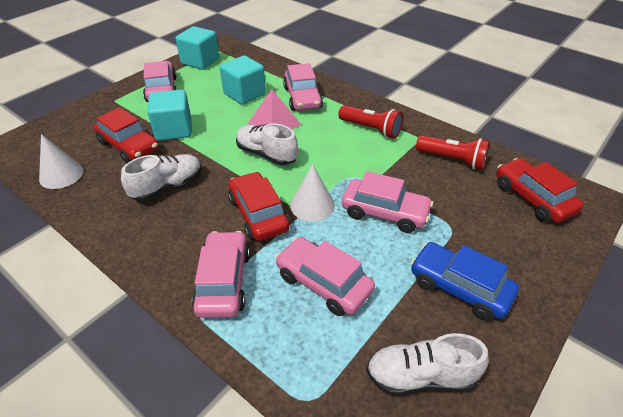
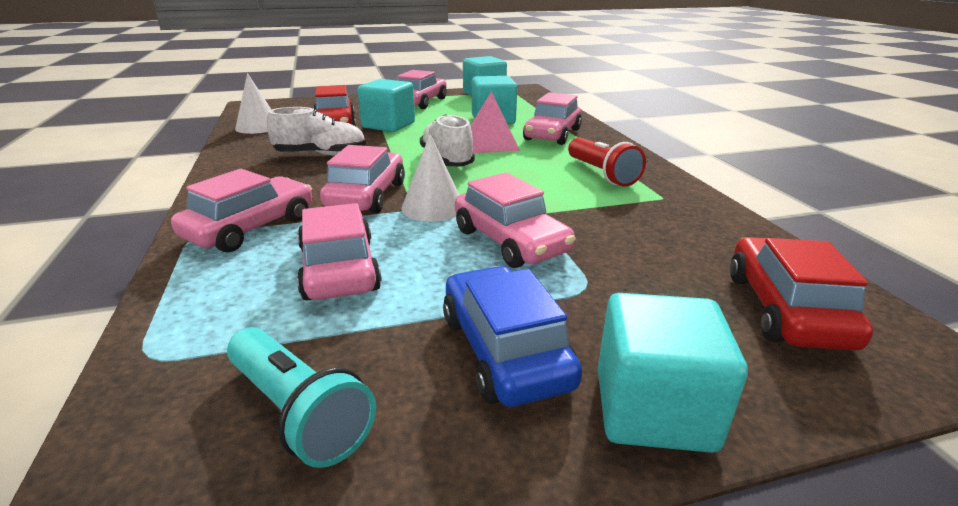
camera: 35 degrees right, 15 degrees down
(258, 214) = (366, 195): red car -> pink car
(420, 376) = (298, 412): white shoe -> turquoise flashlight
(452, 160) = (686, 228): red flashlight -> none
(537, 283) = (653, 409): none -> turquoise cube

